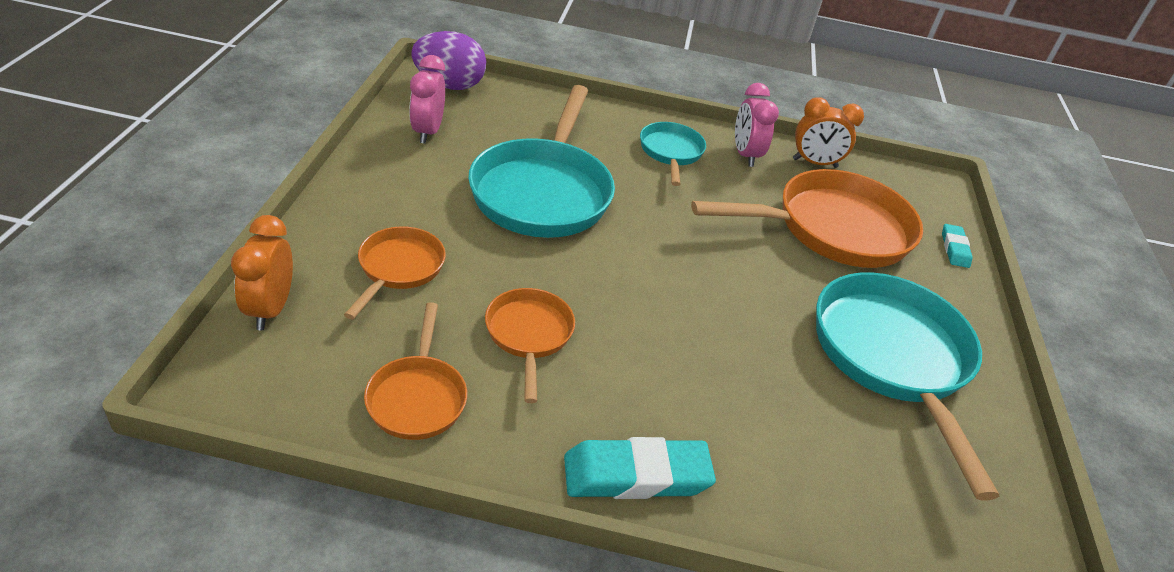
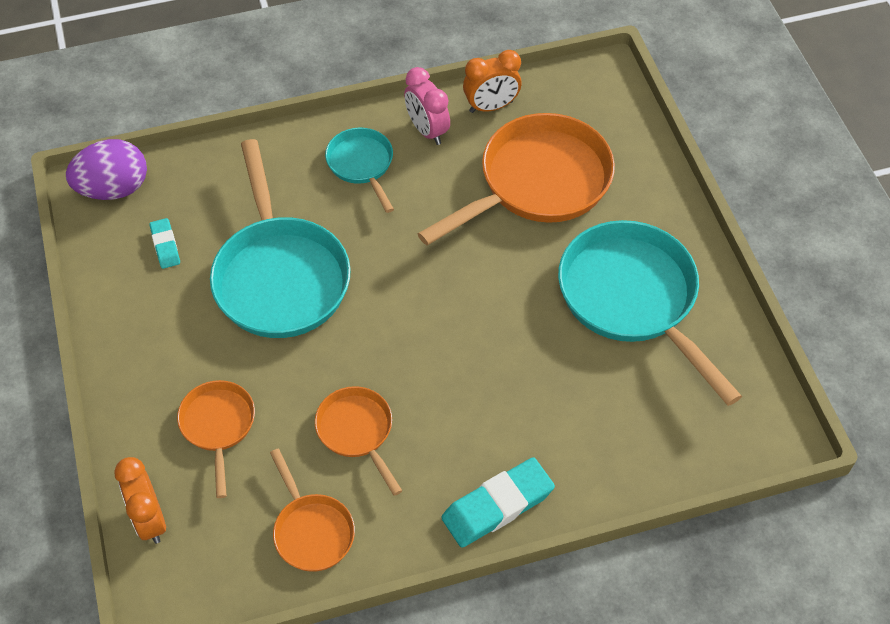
camera: 20 degrees left, 15 degrees up
(427, 132) = (136, 261): pink clock -> none
(954, 249) = (643, 150): turquoise eraser -> turquoise eraser (165, 246)

